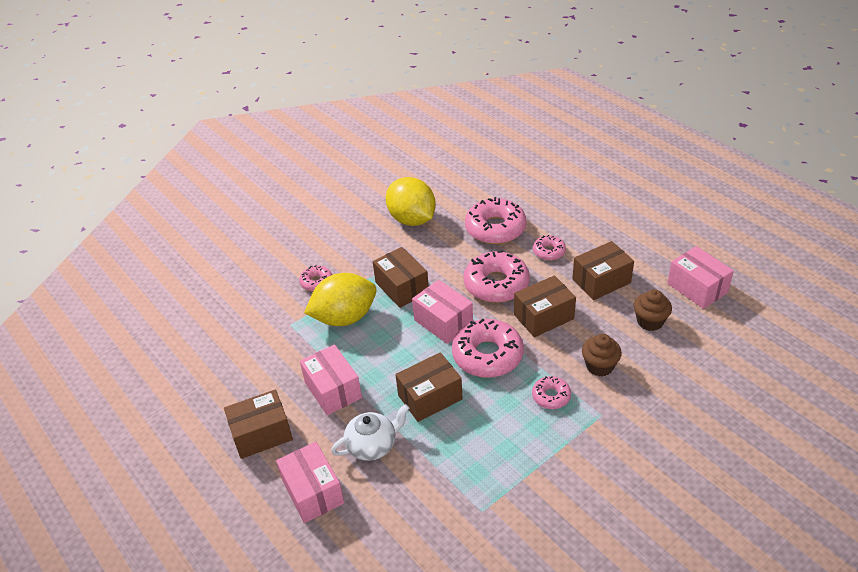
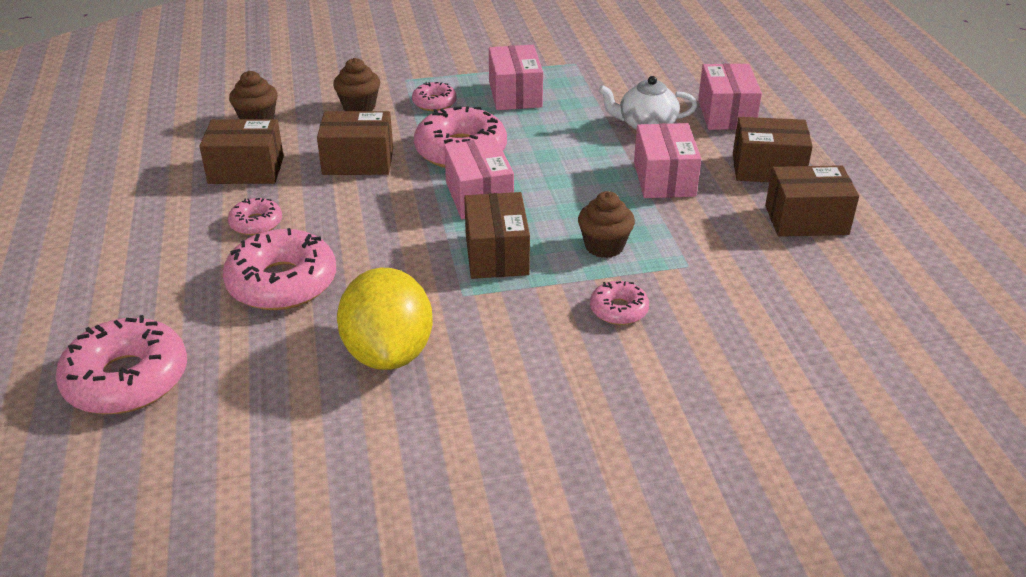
camera: 155 degrees left, 5 degrees down
(344, 317) = (604, 246): yellow lemon -> brown cupcake
(430, 397) = (557, 139): brown box -> brown box (806, 220)
(496, 284) = (370, 212): pink donut -> pink donut (127, 379)
(697, 288) = (162, 128): pink box -> pink box (515, 94)

